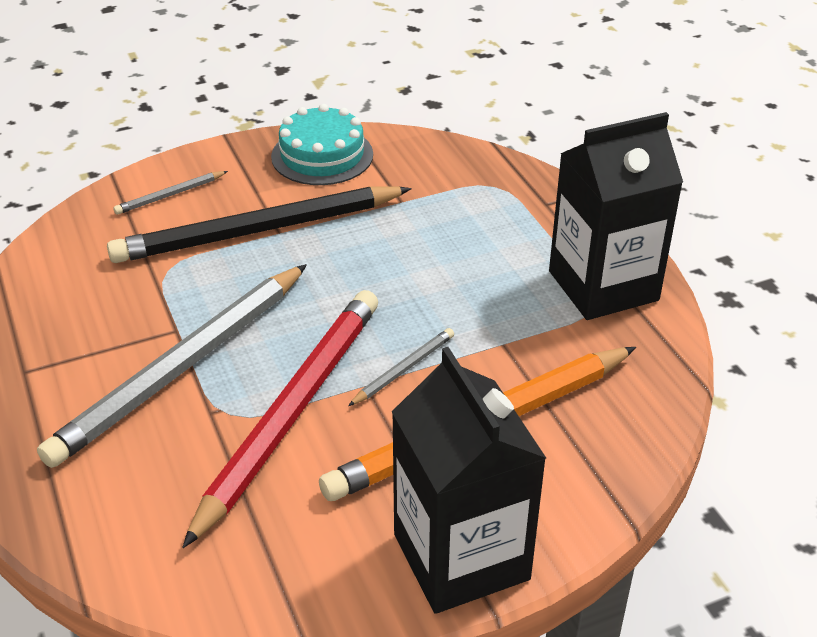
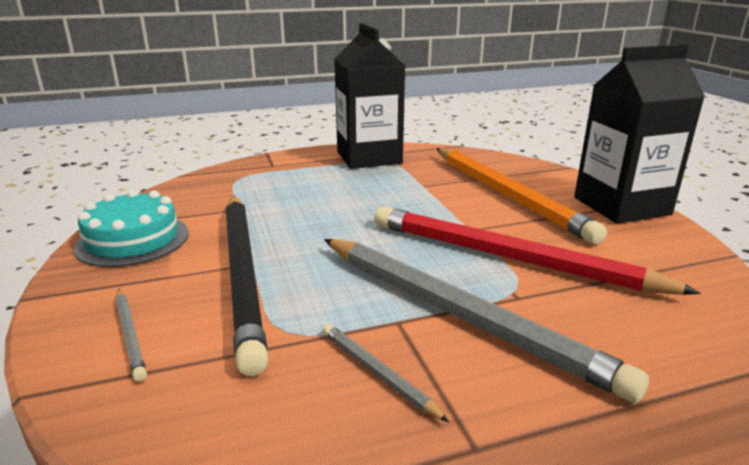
camera: 85 degrees left, 15 degrees down
(403, 369) = (452, 215): grey pencil -> grey pencil (377, 373)

